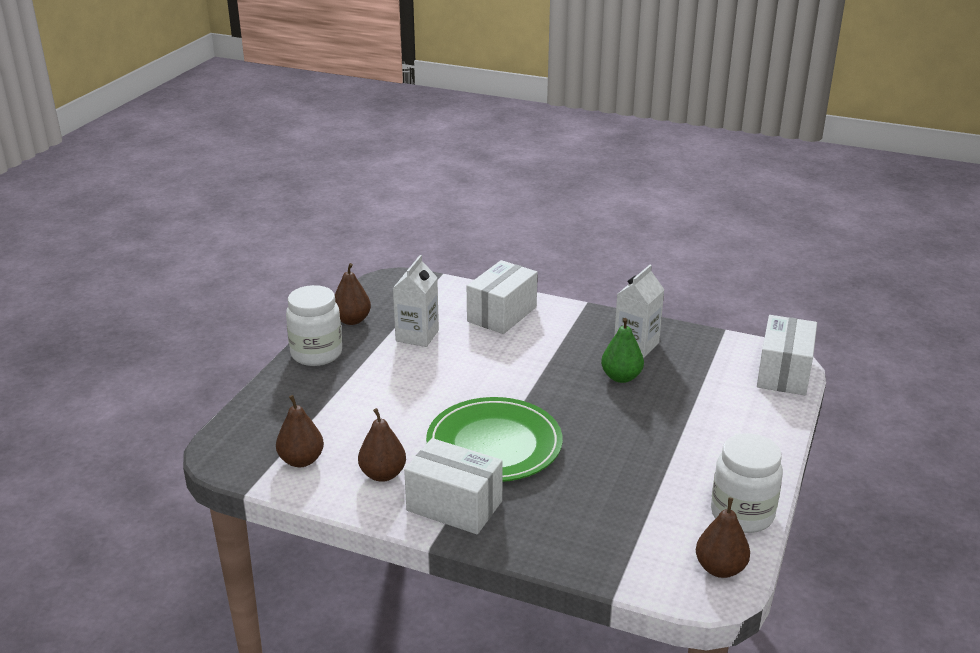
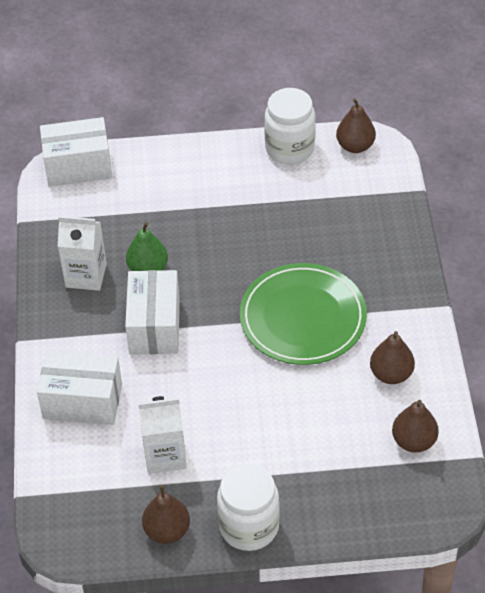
camera: 115 degrees left, 20 degrees up
(454, 506) = (395, 310): white box -> white box (154, 326)

